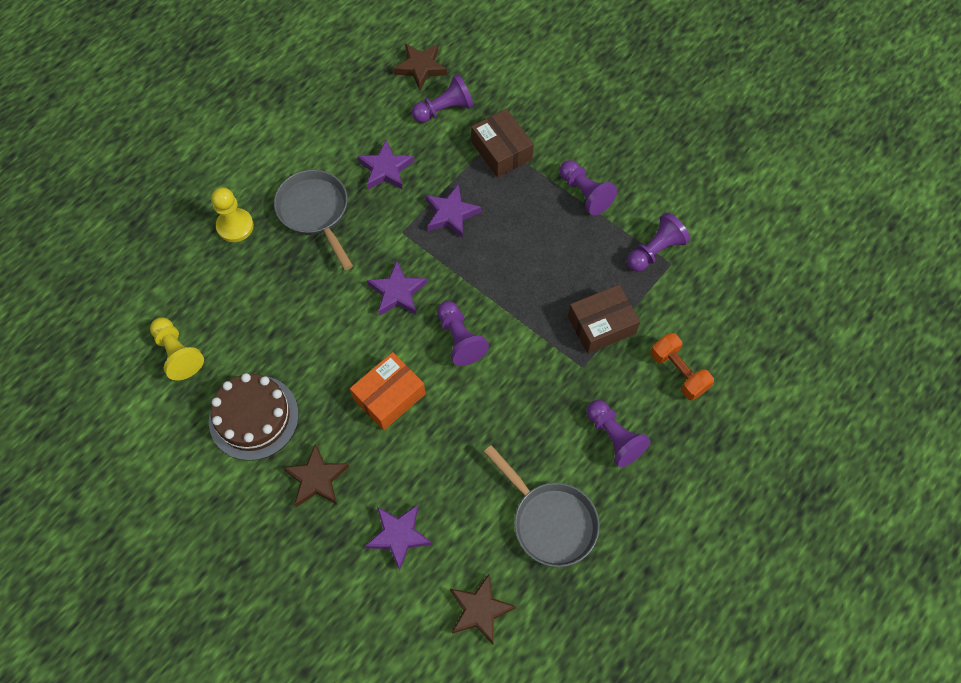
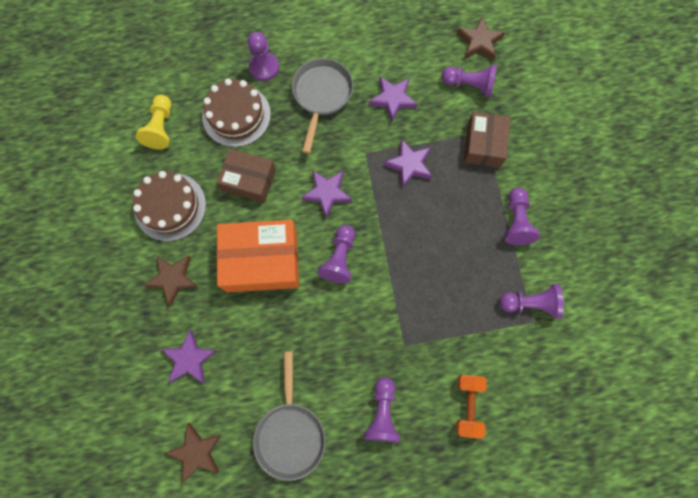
camera: 40 degrees right, 10 degrees up
(235, 226) = (264, 67): yellow pawn -> purple pawn
(246, 287) = (236, 115): none -> brown cake
(389, 396) = (262, 261): orange box -> orange box, size x1.55
(601, 325) = (443, 326): brown box -> brown box (249, 180)

